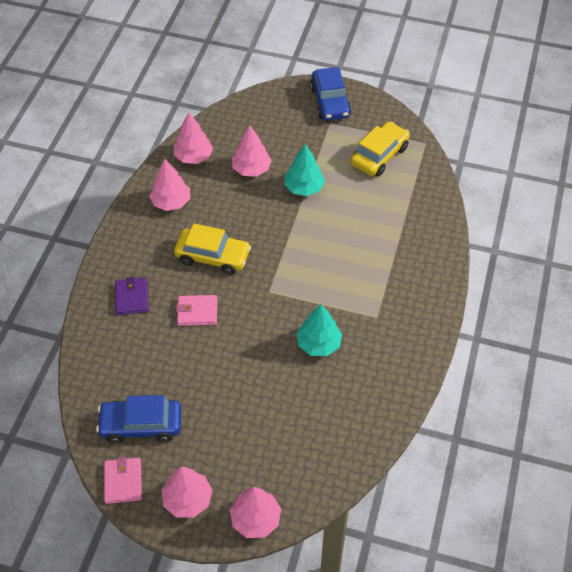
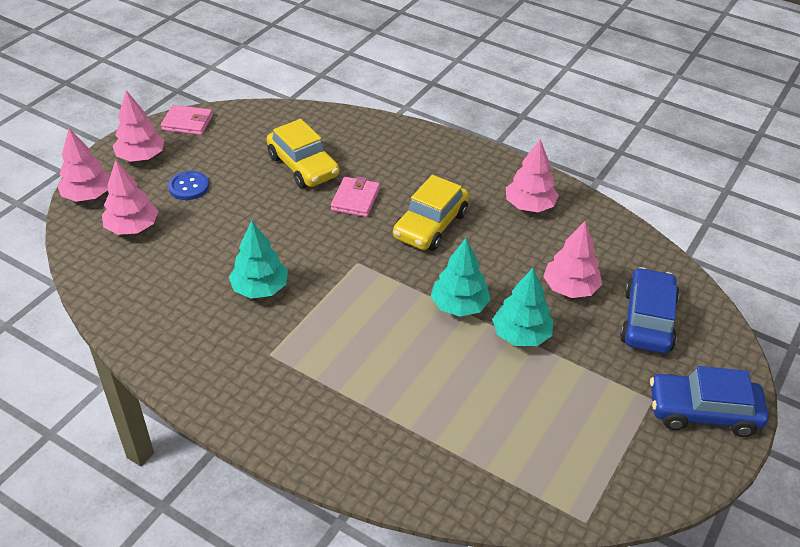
camera: 105 degrees right, 10 degrees down
(132, 298) = (397, 156): purple wallet -> none
(141, 425) = (239, 141): blue car -> blue car (647, 320)
(193, 157) = (605, 238): pink tree -> pink tree (132, 228)
(218, 440) = (189, 187): none -> blue button
(290, 224) = (459, 306): none -> turquoise tree
(379, 155) = (567, 444): yellow car -> yellow car (303, 166)

